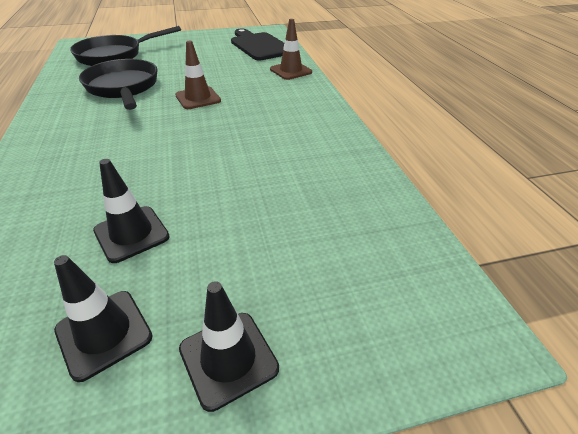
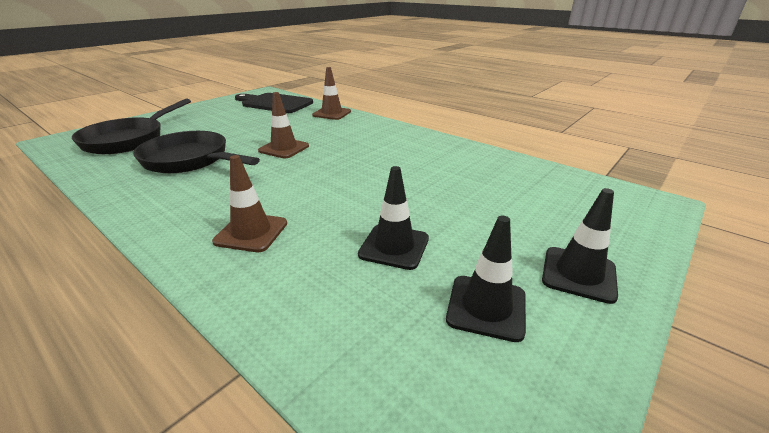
camera: 35 degrees left, 10 degrees down
(68, 170) = (251, 232): none -> brown traffic cone

